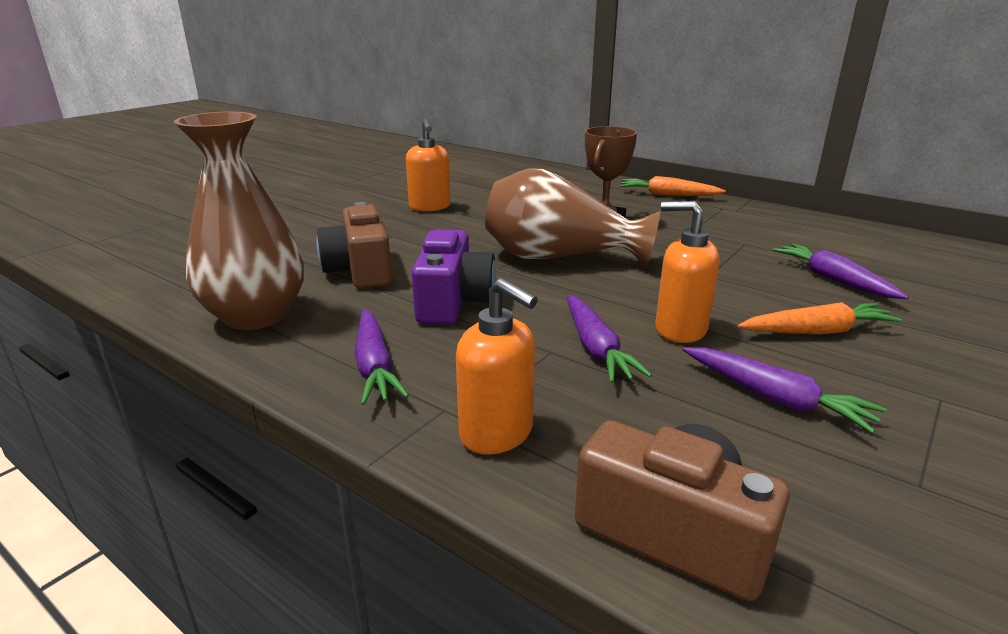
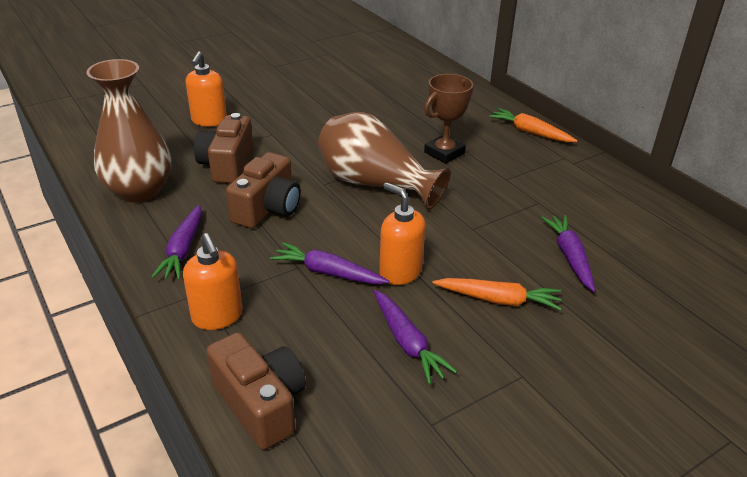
camera: 20 degrees right, 10 degrees up
(430, 207) = (321, 108): orange soap dispenser -> orange soap dispenser (209, 121)
(453, 301) = (267, 208): purple camera -> brown camera
(596, 348) = (328, 272): purple carrot -> purple carrot turned 105 degrees clockwise

